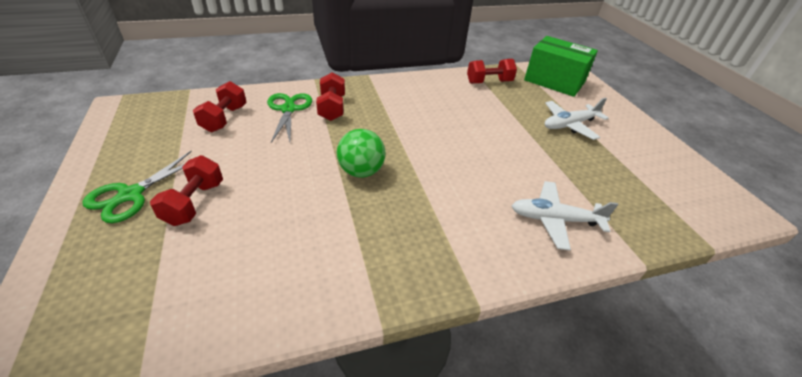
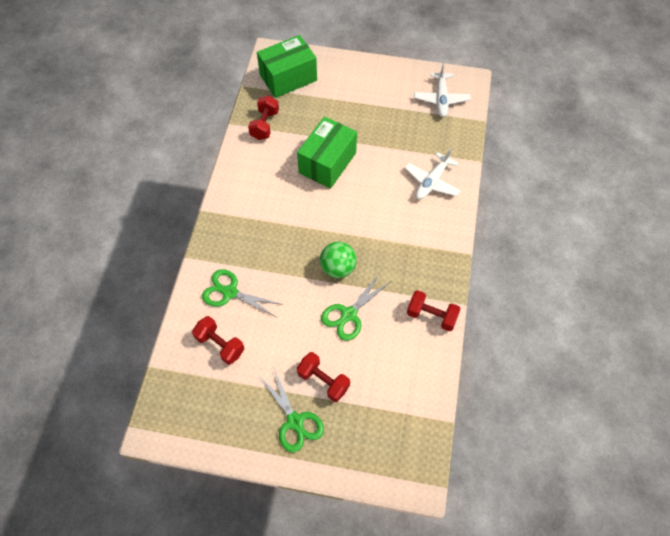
camera: 60 degrees left, 20 degrees up
(300, 199) = (349, 314): none -> green scissors
(332, 108) = (245, 259): red dumbbell -> red dumbbell (431, 316)
(489, 128) = (327, 163): none -> green box
(569, 125) = (350, 109): white plane -> white plane (441, 99)

